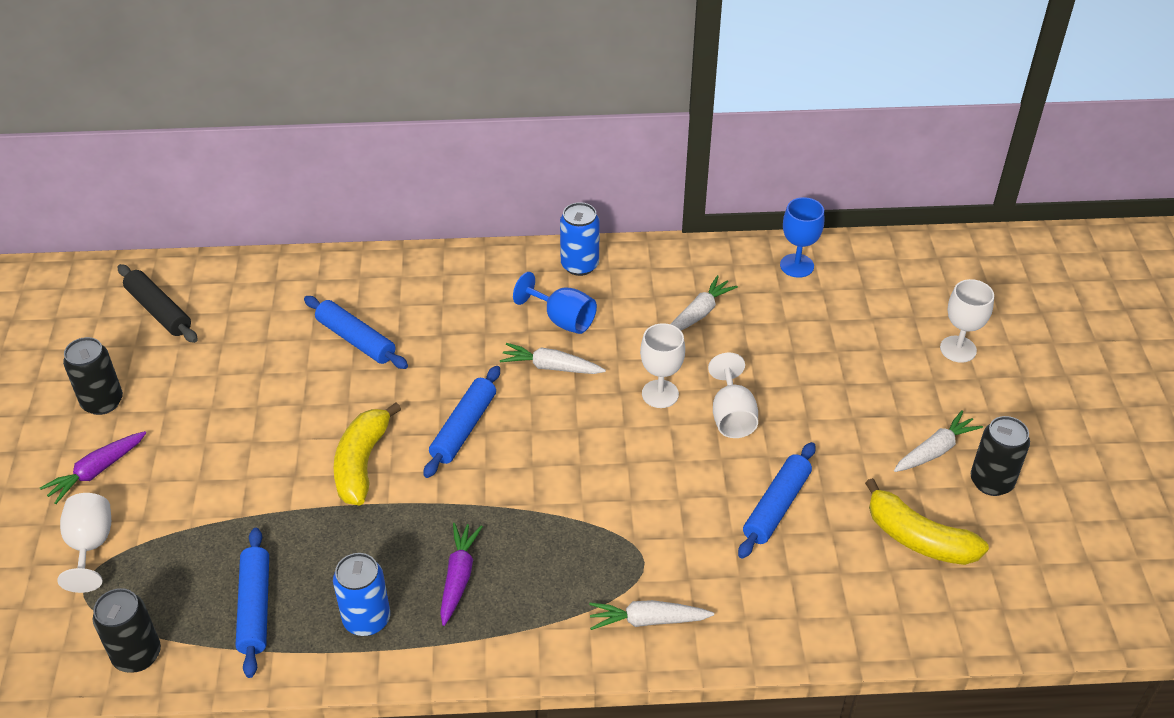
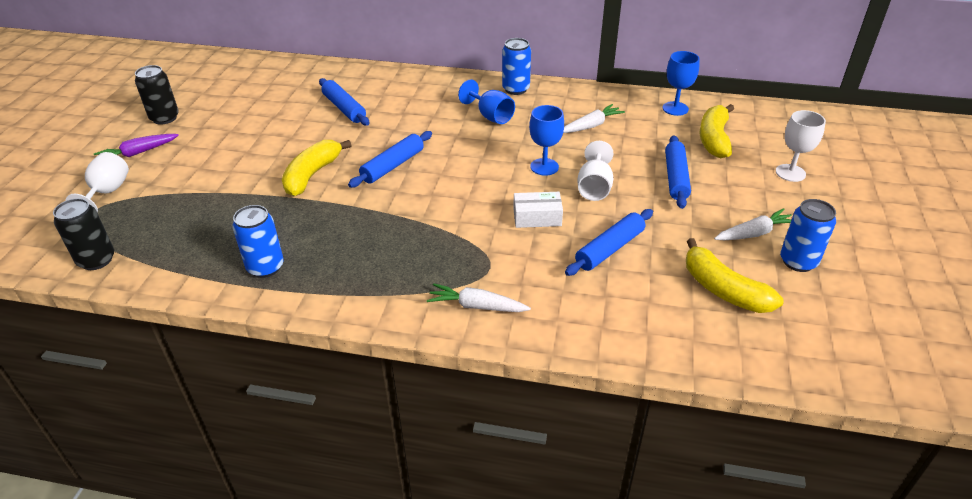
camera: 15 degrees right, 5 degrees down
(159, 310) = (228, 78): black rolling pin -> none
(255, 607) = (192, 246): blue rolling pin -> blue rolling pin (676, 177)
(458, 577) = (345, 252): purple carrot -> none
(551, 367) = (470, 140): white carrot -> none
(660, 394) = (544, 167): white goblet -> blue goblet
(676, 476) = (537, 217): none -> white box
(856, 309) = (714, 139): none -> yellow banana
(991, 482) = (798, 261): black can -> blue can

